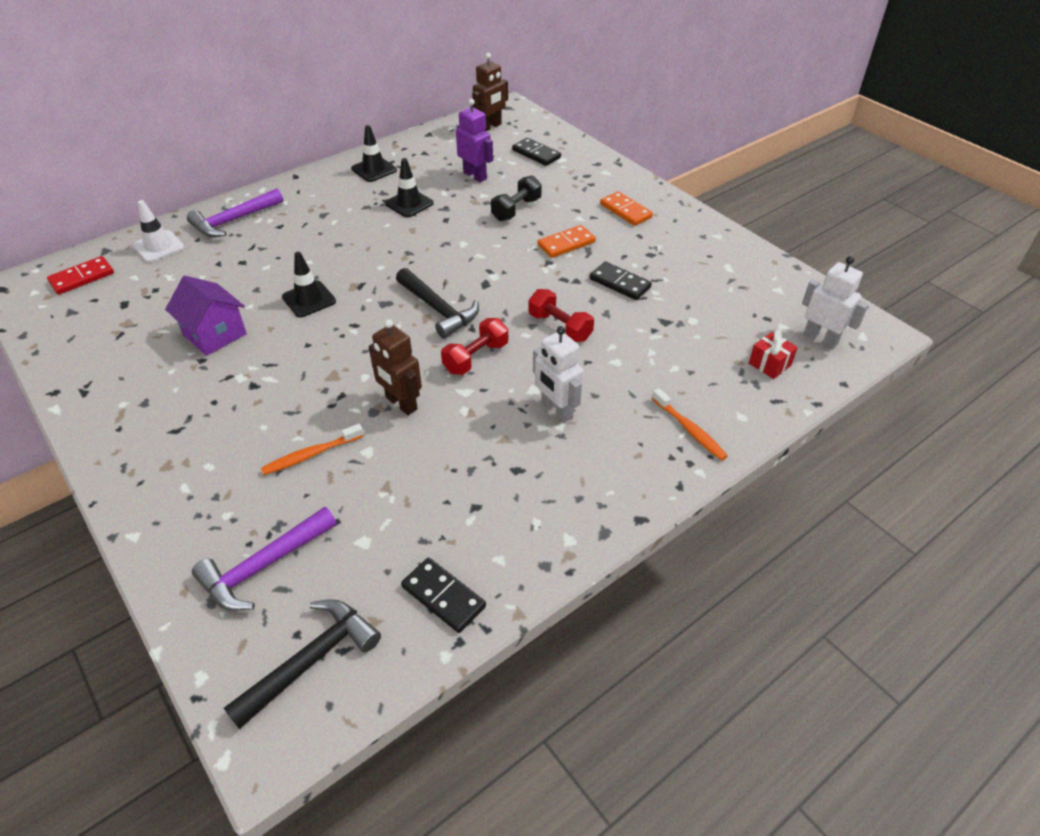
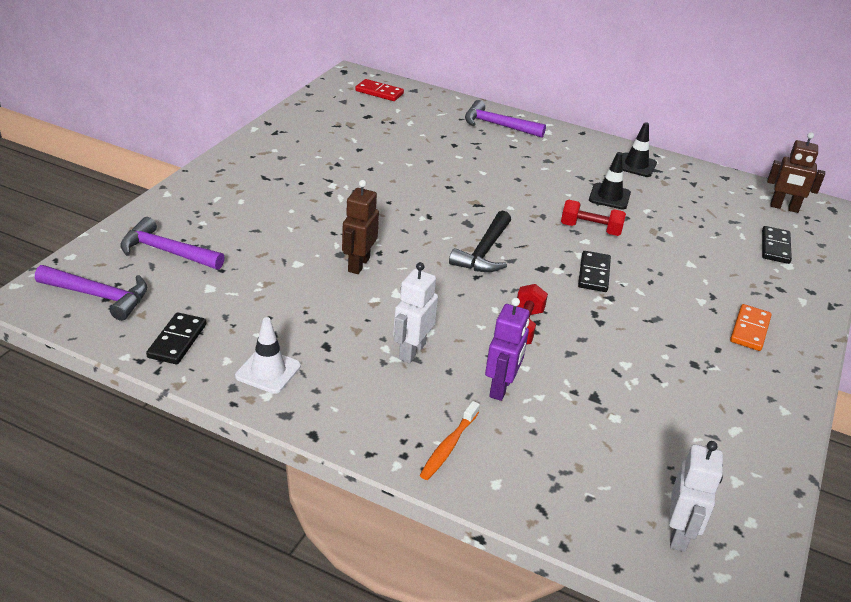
camera: 60 degrees right, 10 degrees down
(159, 247) = (437, 107): white traffic cone -> white traffic cone (268, 371)
(215, 334) = (367, 160): purple house -> none
(309, 299) = (439, 186): black traffic cone -> none
(311, 454) = (278, 239): orange toothbrush -> none
(311, 660) = (99, 296): black hammer -> purple hammer
(475, 176) = (693, 220): purple robot -> purple robot (501, 388)
(476, 358) = (441, 288): red dumbbell -> red dumbbell (590, 229)
(516, 209) = (669, 258): black dumbbell -> none
(566, 244) = (650, 302): orange domino -> none
(619, 283) = (624, 352): black domino -> black domino (593, 274)
(769, 364) = (596, 493): red gift -> none

